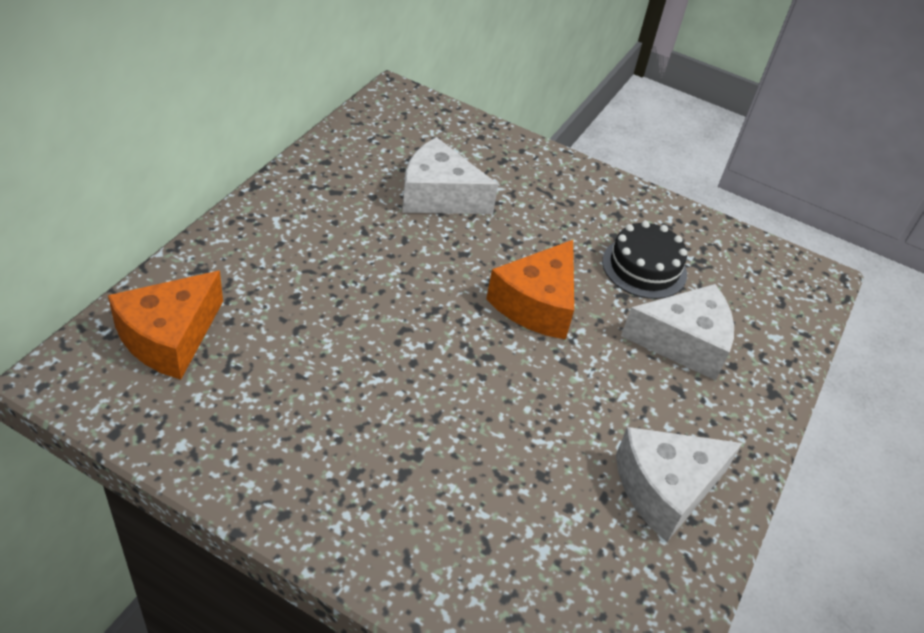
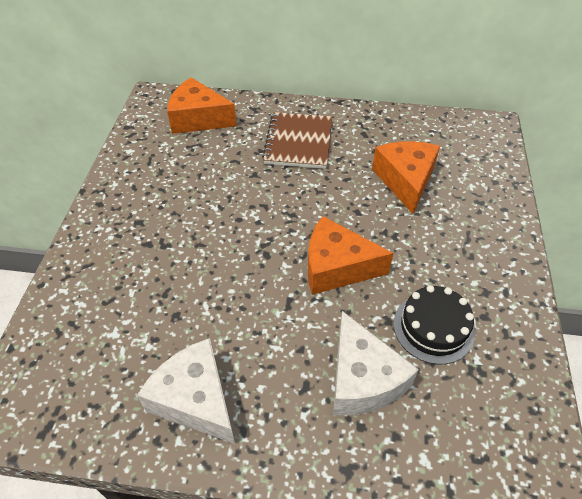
camera: 75 degrees right, 5 degrees up
(307, 253) = (298, 142): none -> brown notebook
(439, 196) = (405, 181): white cheese -> orange cheese

